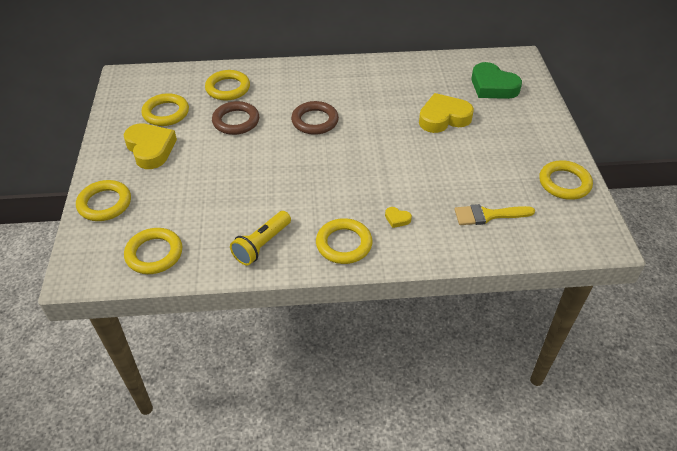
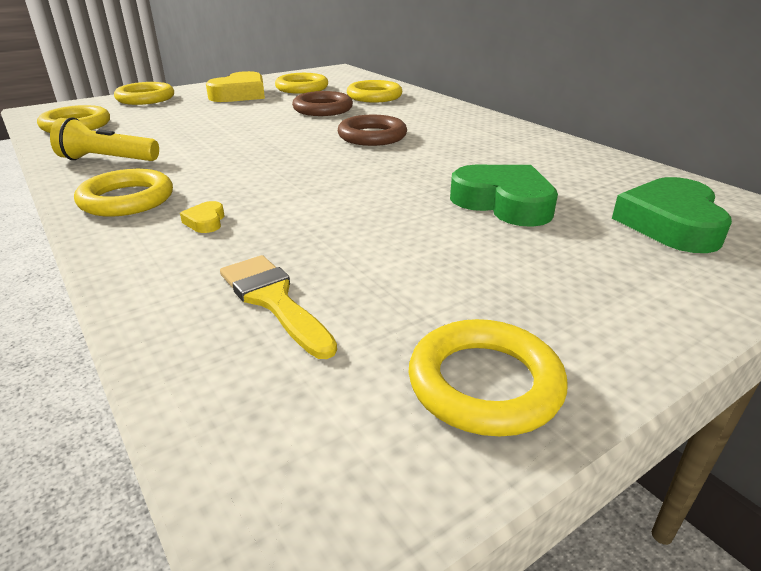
camera: 60 degrees right, 15 degrees down
(443, 118) = (504, 203): yellow heart -> green heart

